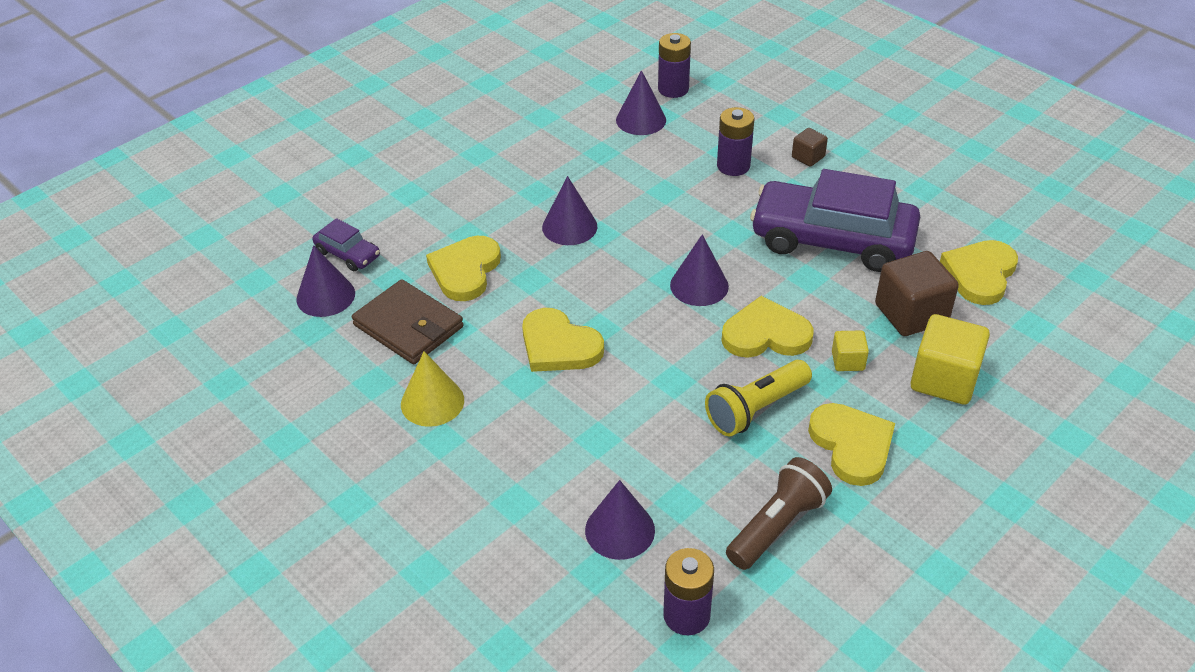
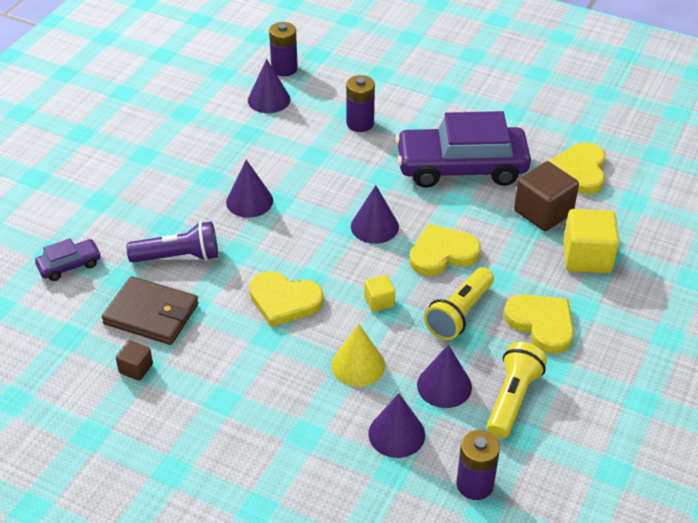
camera: 20 degrees left, 0 degrees up
(325, 296) = (67, 305): purple cone -> purple cone (444, 386)
(348, 254) = (69, 265): purple car -> purple car turned 45 degrees counterclockwise
(432, 402) = (200, 372): yellow cone -> yellow cone (358, 365)
(465, 271) = (178, 257): yellow heart -> purple flashlight
(777, 526) = (512, 399): brown flashlight -> yellow flashlight
(808, 157) = (415, 104): brown cube -> brown cube (136, 369)
(848, 361) = (512, 260): yellow cube -> yellow cube (379, 301)

